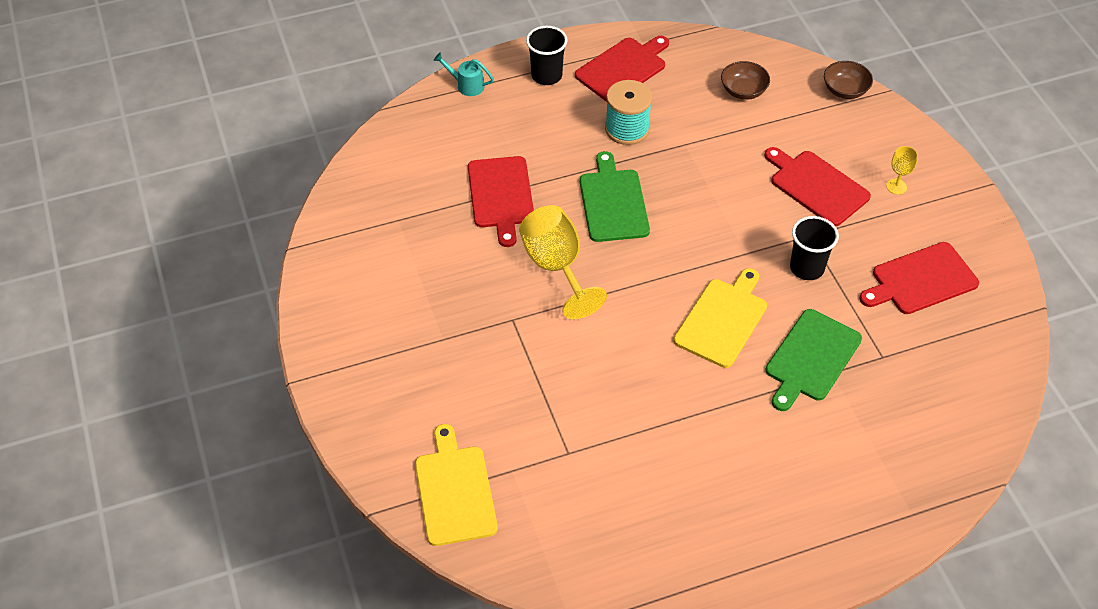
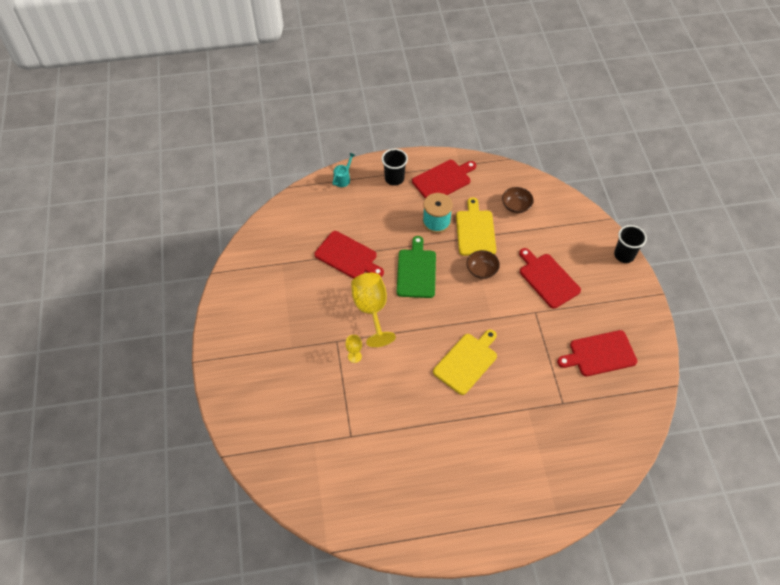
camera: 10 degrees right, 5 degrees up
(455, 491) = (276, 450): yellow cutting board -> yellow cutting board (475, 230)
(466, 85) = (343, 178): turquoise watering can -> turquoise watering can turned 90 degrees clockwise
(501, 196) = (348, 256): red cutting board -> red cutting board turned 60 degrees counterclockwise
(807, 268) = (528, 334): black cup -> black cup (624, 255)
(811, 358) = (516, 397): green cutting board -> none
(845, 90) = (581, 214): brown bowl -> brown bowl (481, 270)
(896, 186) = (599, 286): yellow goblet -> yellow goblet (354, 356)

